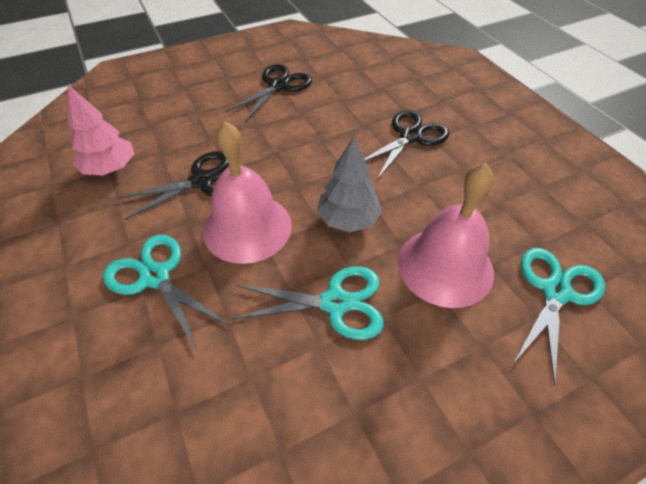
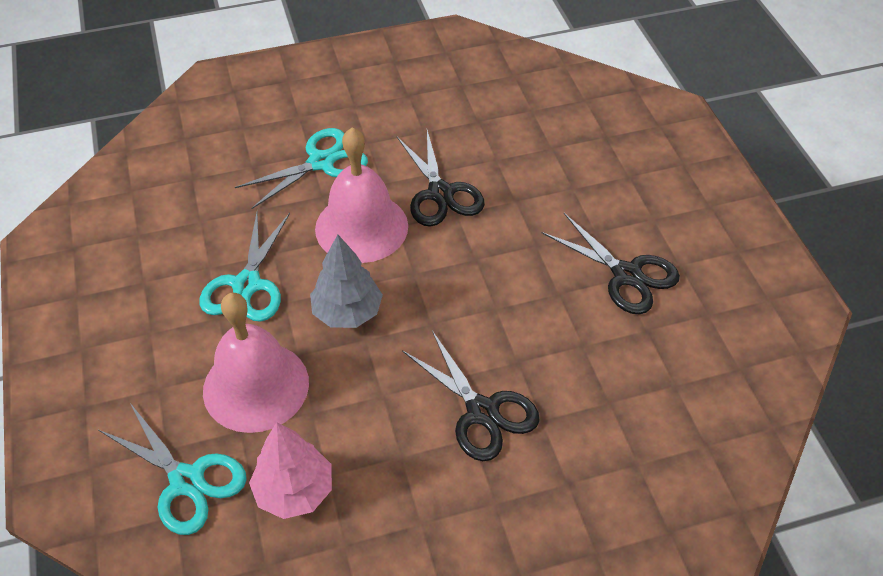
camera: 100 degrees right, 0 degrees up
(110, 169) = (477, 123): pink tree -> pink tree (294, 491)

